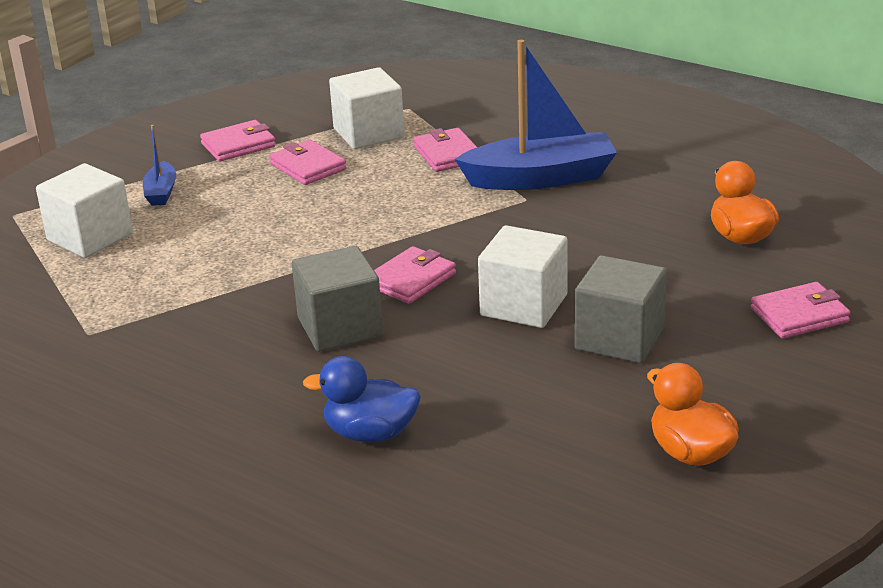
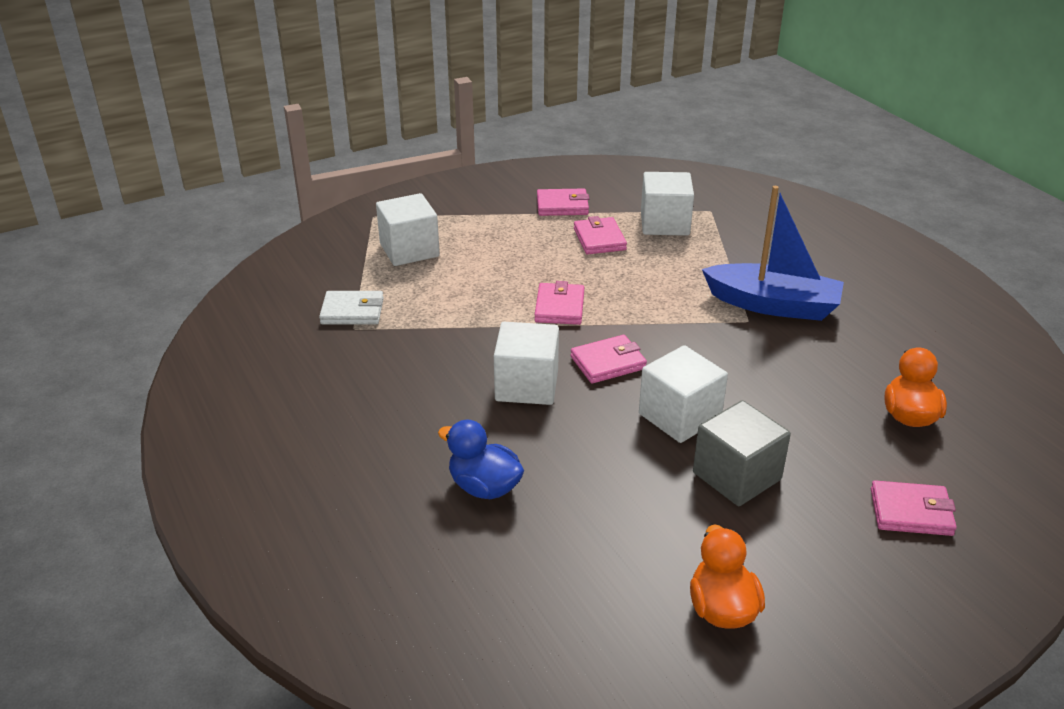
camera: 25 degrees right, 5 degrees up
(72, 318) = (352, 311): none -> white wallet
(161, 192) = (482, 229): blue boat -> none
(340, 327) = (527, 385): grey cube -> white cube
(447, 154) = (712, 260): pink wallet -> pink wallet (559, 307)

